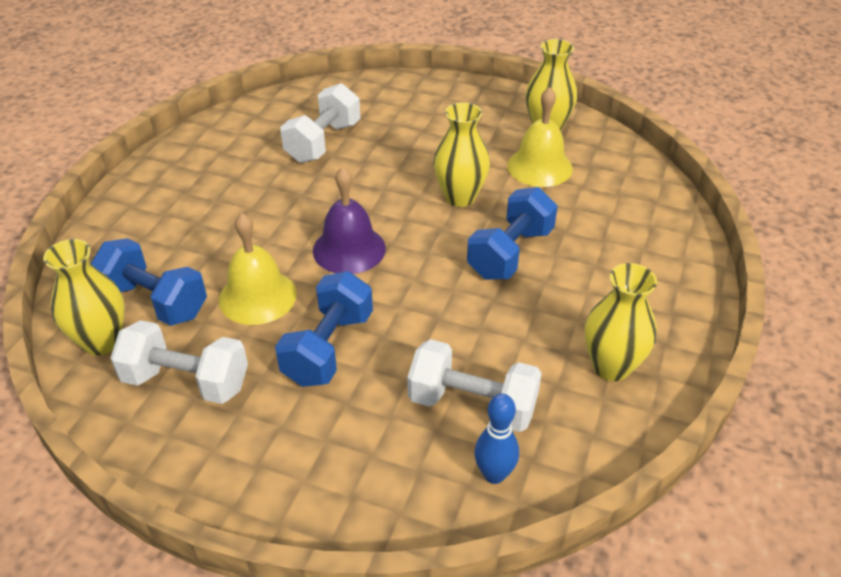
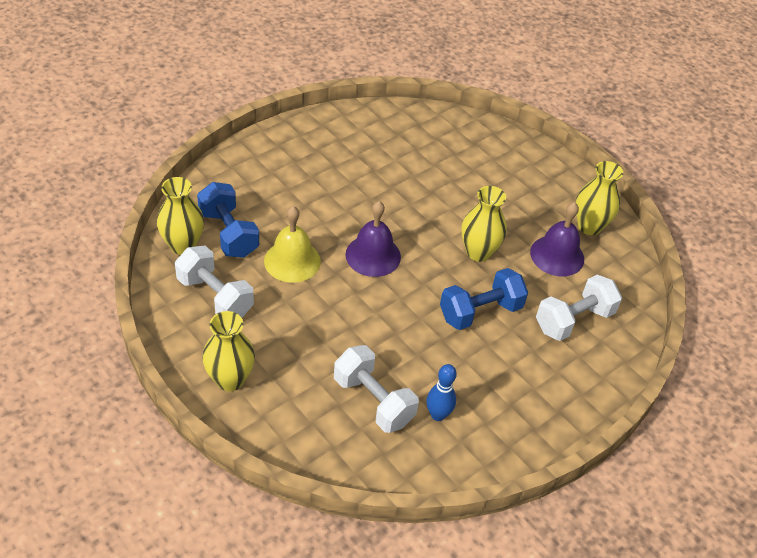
camera: 25 degrees right, 5 degrees up
(323, 142) = (413, 163): white dumbbell -> white dumbbell (574, 320)
(328, 348) = (312, 318): blue dumbbell -> none
(494, 474) = (353, 449): blue bowling pin -> blue bowling pin (438, 415)
(539, 167) = (557, 255): yellow bell -> purple bell
(611, 366) = (483, 424): yellow vase -> yellow vase (230, 379)

